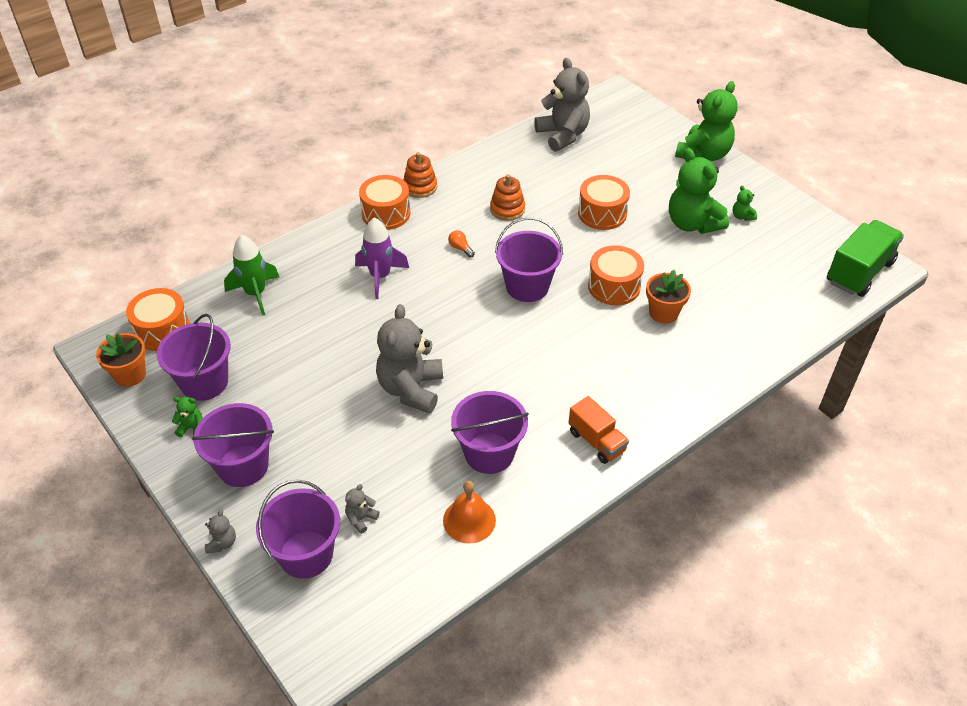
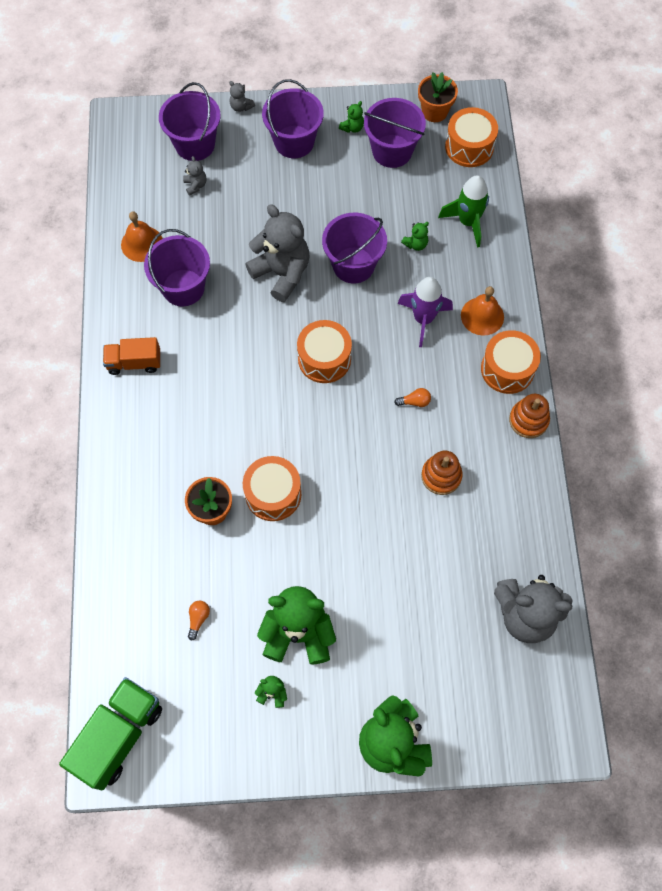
camera: 125 degrees right, 20 degrees up
(306, 315) = (416, 244): none -> green teddy bear
(348, 246) = (482, 316): none -> orange bell
(527, 286) = (326, 423): purple bucket -> purple bucket (353, 265)
(602, 213) = (374, 558): orange drum -> orange drum (324, 359)
(744, 276) = (198, 619): none -> orange light bulb
(859, 272) = (118, 735): green truck -> green truck turned 135 degrees counterclockwise

